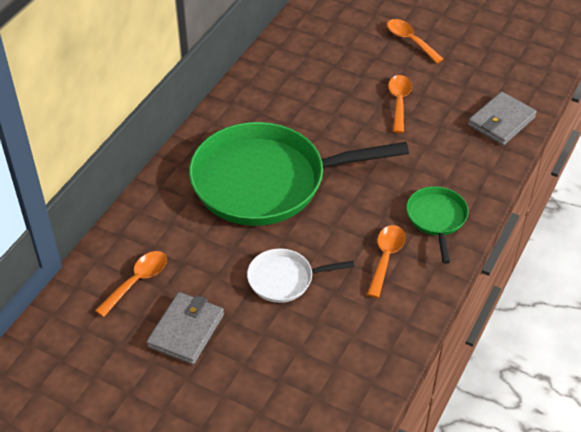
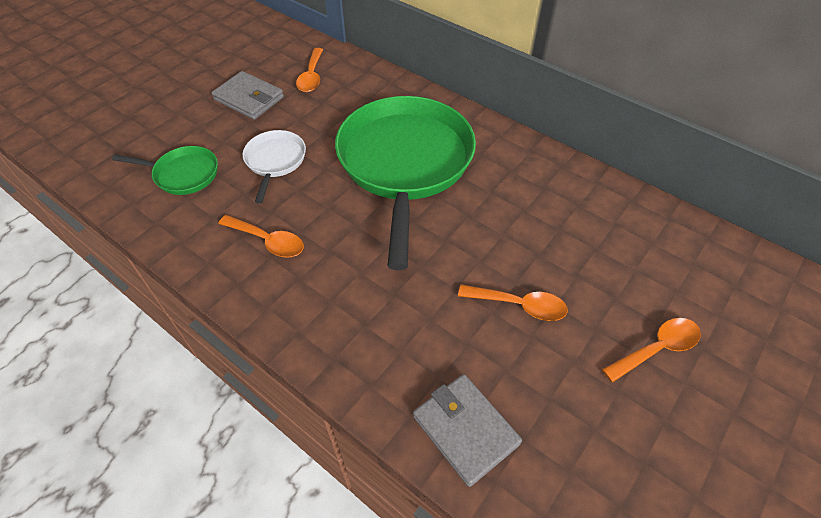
camera: 100 degrees right, 5 degrees up
(137, 281) = (311, 76): orange spoon -> orange spoon turned 45 degrees clockwise
(436, 219) = (306, 301): green pan -> green pan (183, 174)

